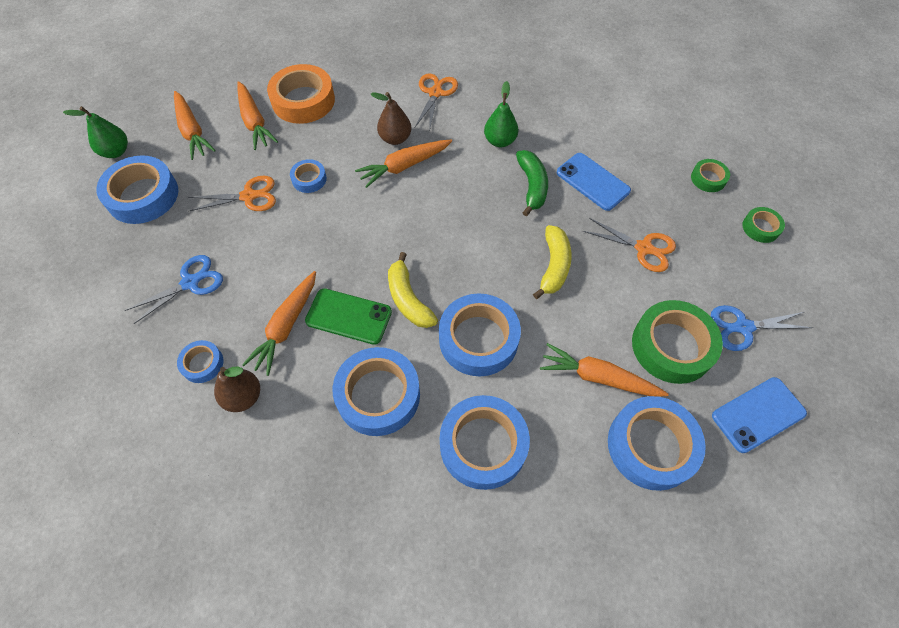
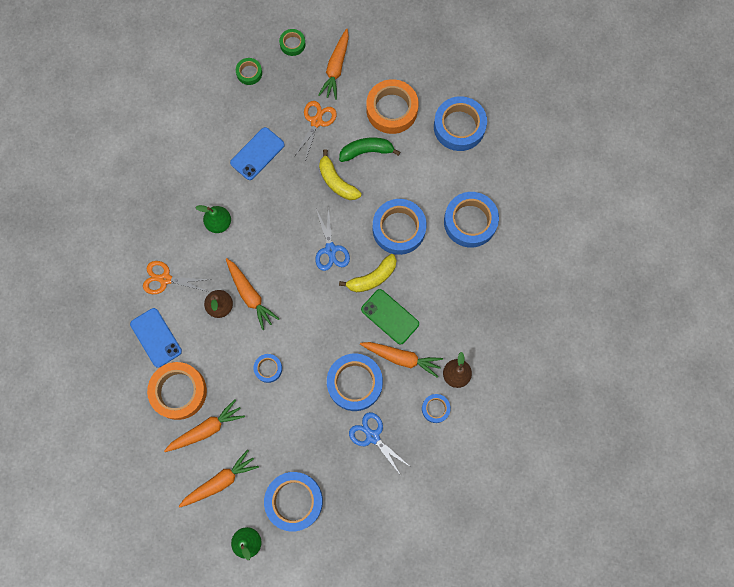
camera: 95 degrees left, 15 degrees up
(249, 196) = (289, 413): orange scissors -> none
(348, 316) = (390, 316): green phone -> green phone turned 60 degrees counterclockwise
(378, 395) = (445, 288): blue tape -> blue tape (354, 383)
(532, 186) = (265, 197): green banana -> green banana (367, 151)
(553, 266) = (336, 181): yellow banana -> yellow banana turned 135 degrees counterclockwise
(598, 377) = (418, 154): orange carrot -> orange carrot (336, 68)
(672, 346) = (392, 109): green tape -> orange tape
(743, 327) = (374, 66): blue scissors -> blue scissors (330, 250)
(758, 414) = (432, 66): blue phone -> blue phone (156, 337)

